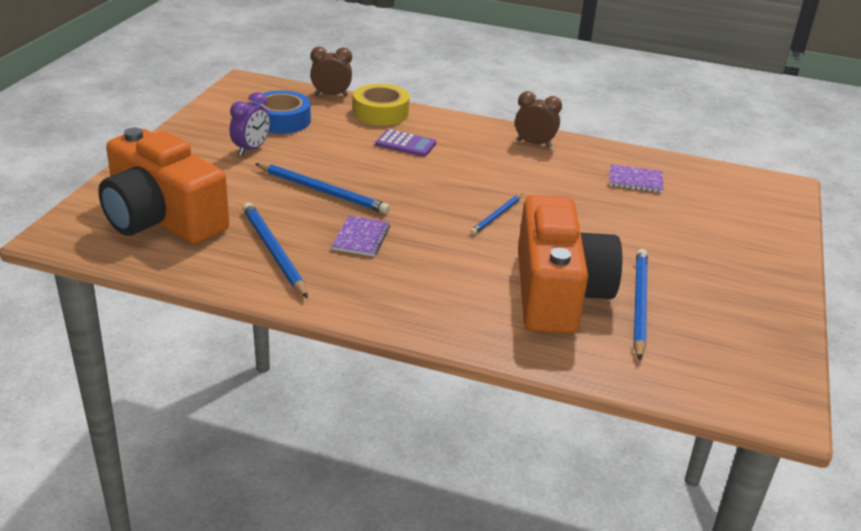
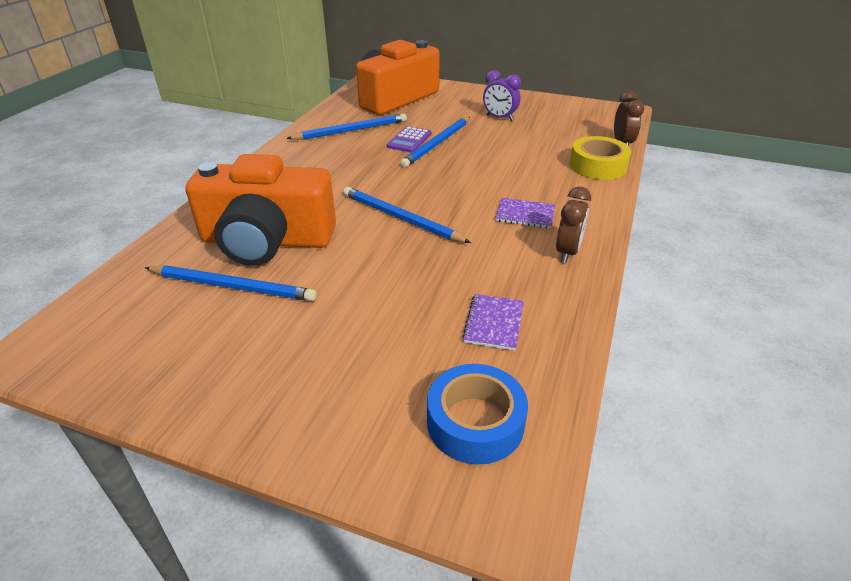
camera: 95 degrees right, 5 degrees up
(282, 120) = (556, 126): blue tape -> blue tape (475, 422)
(361, 238) = (366, 158): purple notebook -> purple notebook (525, 215)
(405, 144) = (534, 177): purple calculator -> purple calculator (409, 140)
(497, 216) = (401, 218): blue pencil -> blue pencil, size x1.70

